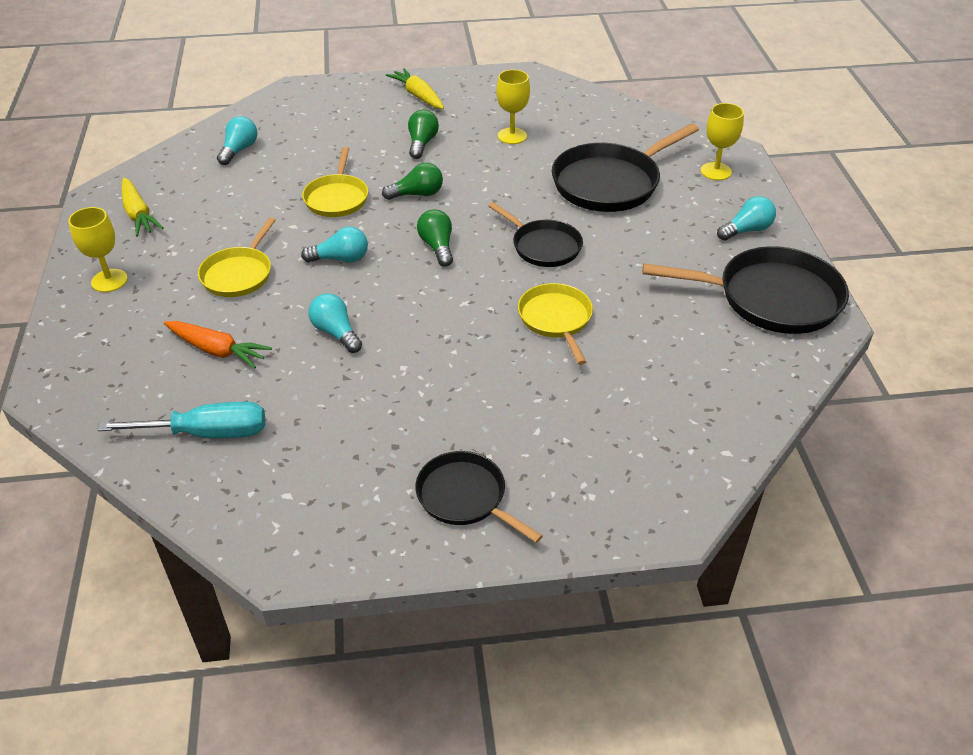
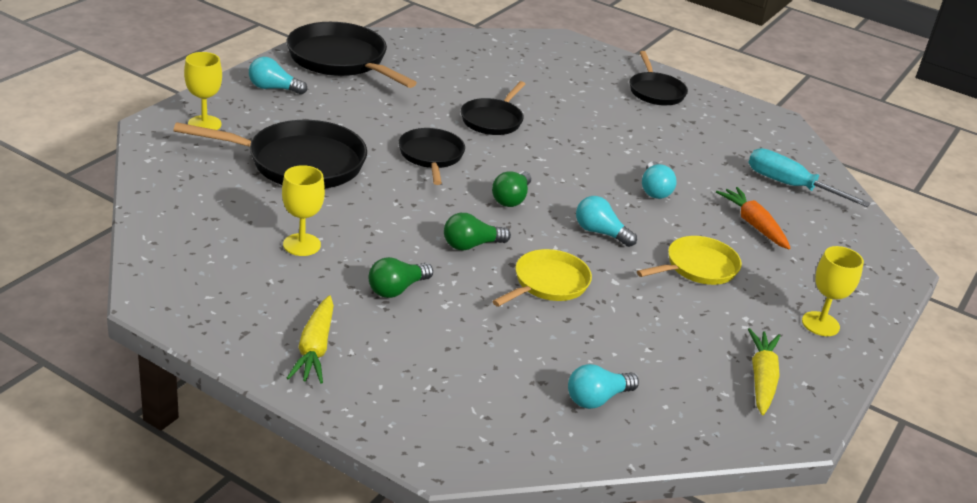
camera: 145 degrees left, 10 degrees down
(417, 194) = (471, 245): green light bulb -> green light bulb turned 45 degrees counterclockwise
(556, 319) = (493, 120): yellow pan -> black pan

